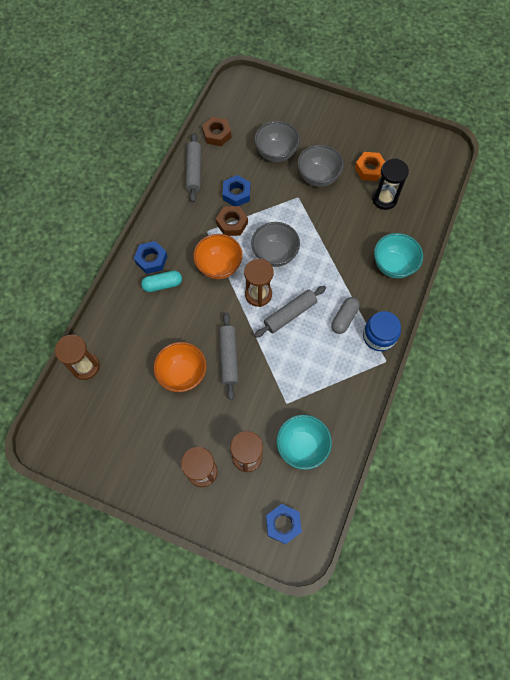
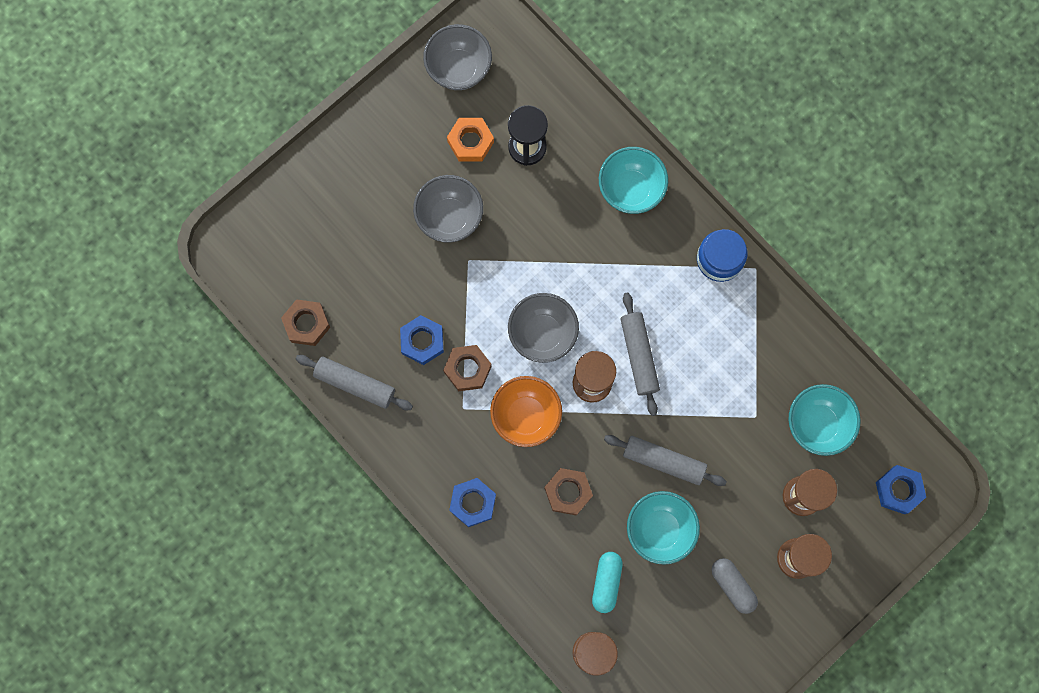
camera: 65 degrees left, 10 degrees up
(162, 285) = (519, 503): turquoise capsule -> turquoise capsule (606, 582)
(182, 309) = (568, 492): none -> brown nut
(182, 374) = (660, 529): orange bowl -> turquoise bowl
(276, 153) = (381, 255): grey bowl -> grey bowl (459, 69)
(344, 318) = (676, 290): grey capsule -> grey capsule (732, 586)

